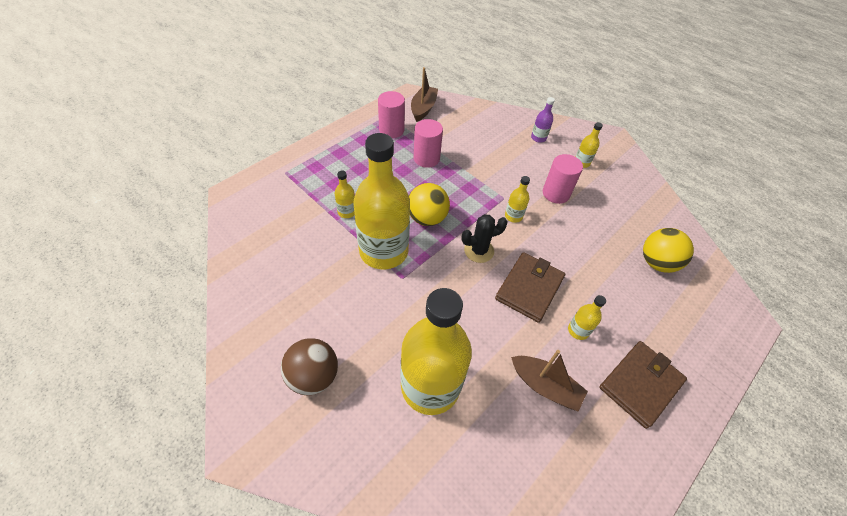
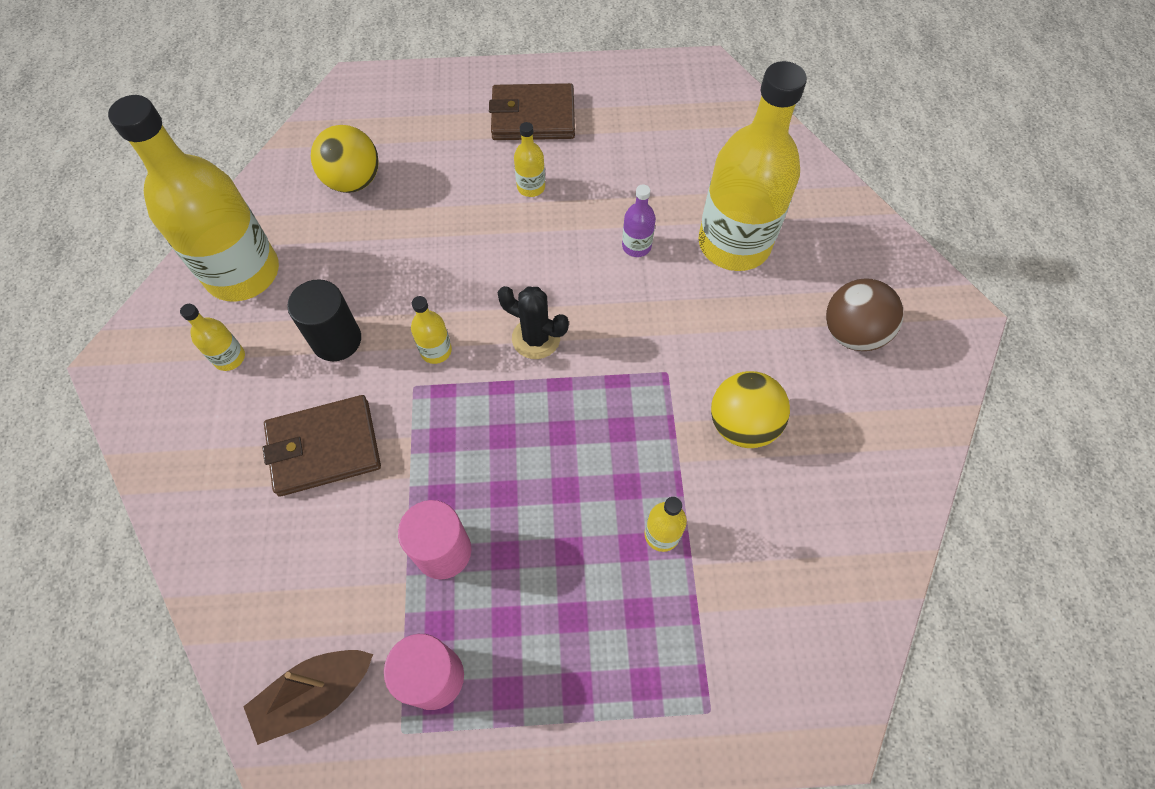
camera: 135 degrees left, 10 degrees up
(383, 251) = (659, 427): yellow bottle -> yellow bottle (243, 273)
(427, 218) = (554, 434): yellow ball -> yellow ball (742, 424)
(529, 288) = (529, 256): brown wallet -> brown wallet (324, 448)
(538, 138) = (220, 451): purple bottle -> purple bottle (636, 246)
(545, 386) = (622, 172): brown boat -> none
(556, 193) = (336, 340): pink cylinder -> black cylinder

